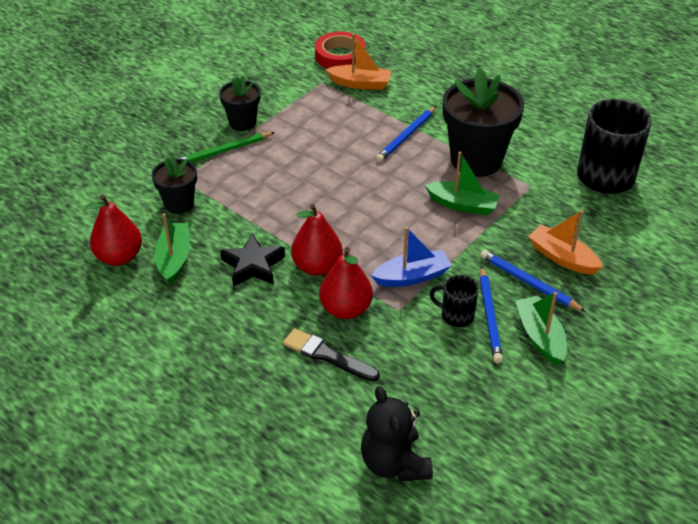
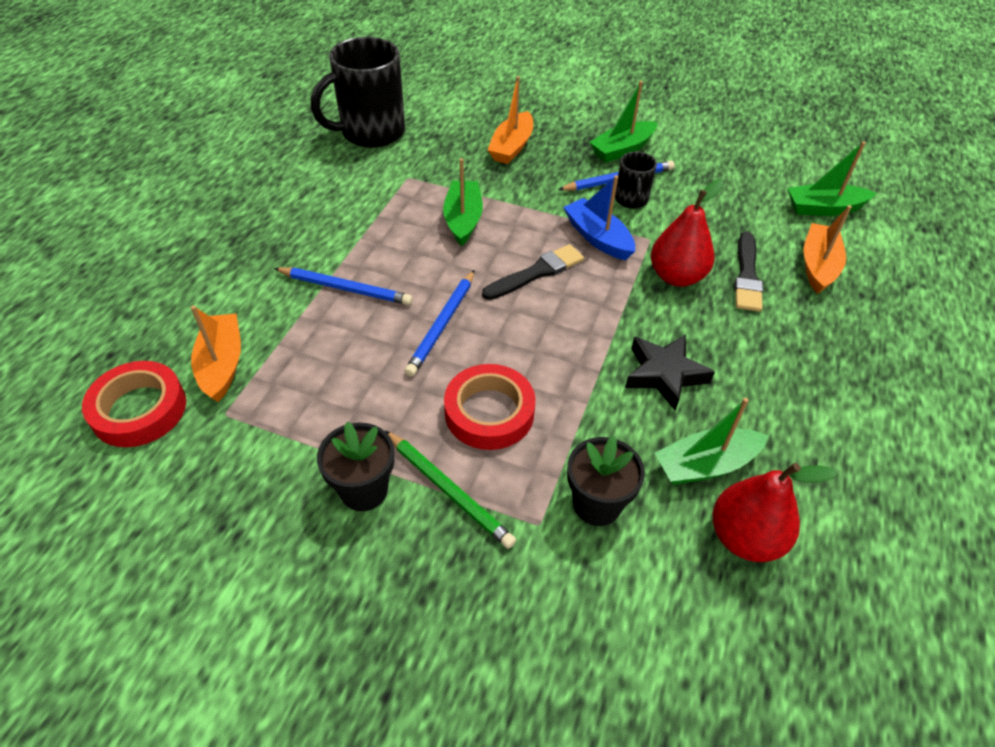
camera: 110 degrees left, 5 degrees up
(267, 177) = (489, 412): none -> red tape
(317, 266) = (629, 315): red pear -> none
(317, 413) = (818, 266): none -> orange boat
(384, 230) = (536, 272): none -> black brush
(394, 463) = (824, 208): black teddy bear -> green boat
(476, 160) = (376, 221): black flower pot -> none
(529, 283) = (558, 162): blue pencil -> blue pencil (442, 325)

